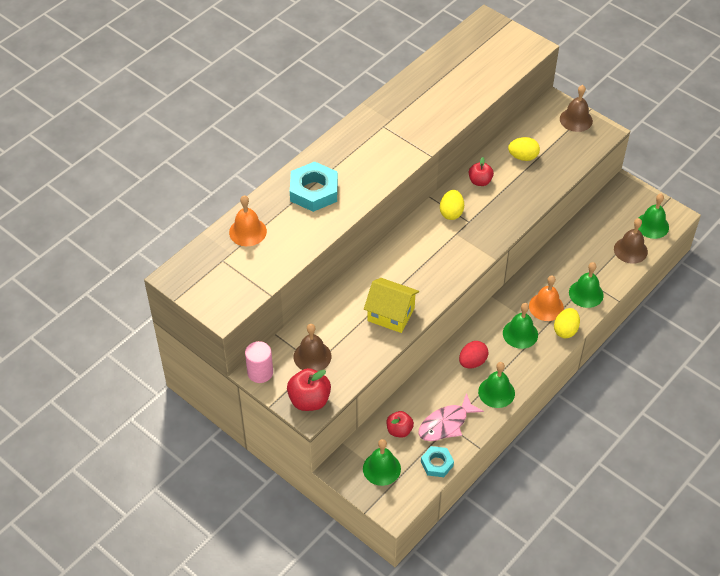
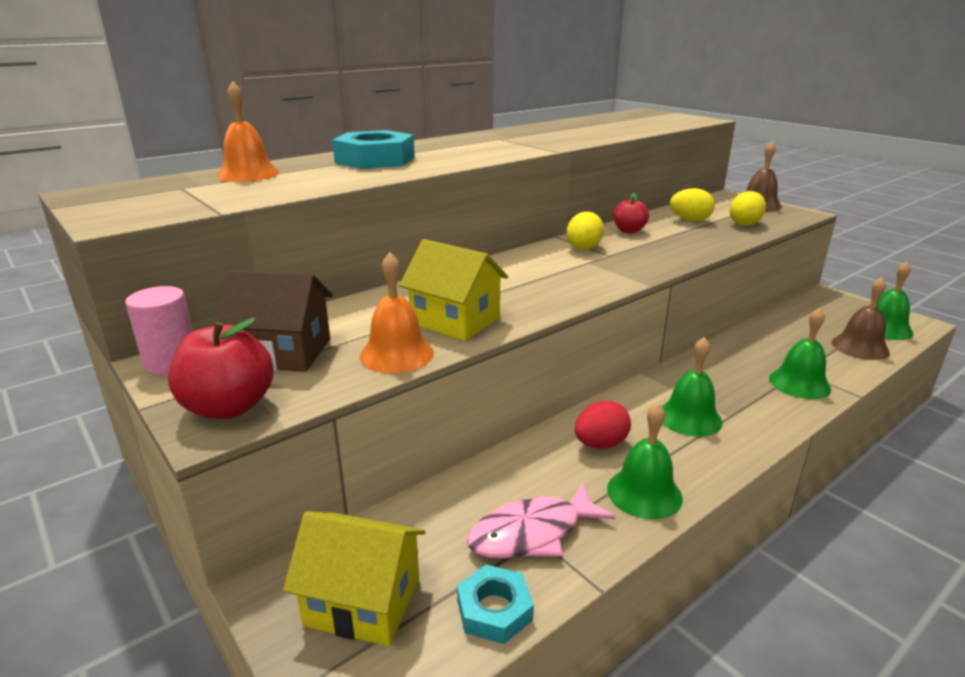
camera: 10 degrees right, 25 degrees down
(312, 356) = (284, 352): brown bell -> brown house
(381, 468) = (363, 601): green bell -> yellow house
(399, 430) = (431, 532): red apple -> none
(546, 307) = (733, 391): orange bell -> orange bell (397, 354)
(565, 330) = (772, 421): yellow egg -> yellow egg (745, 224)

